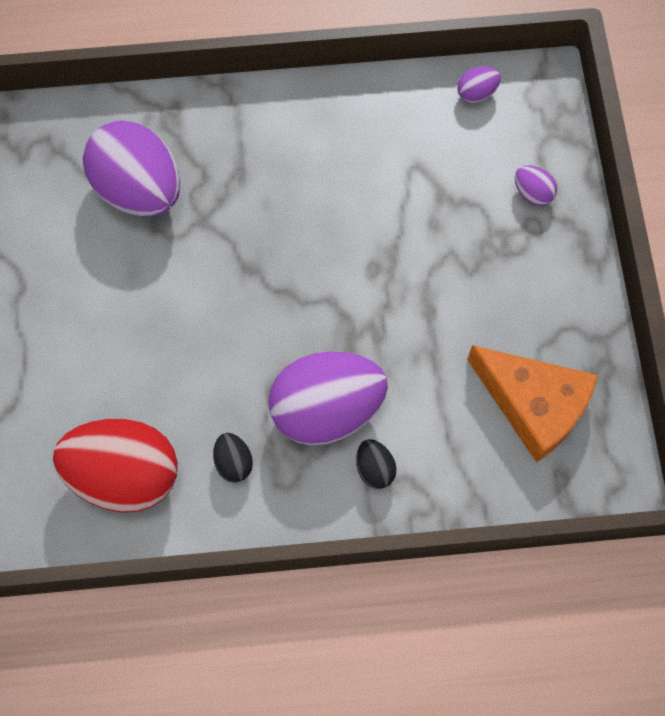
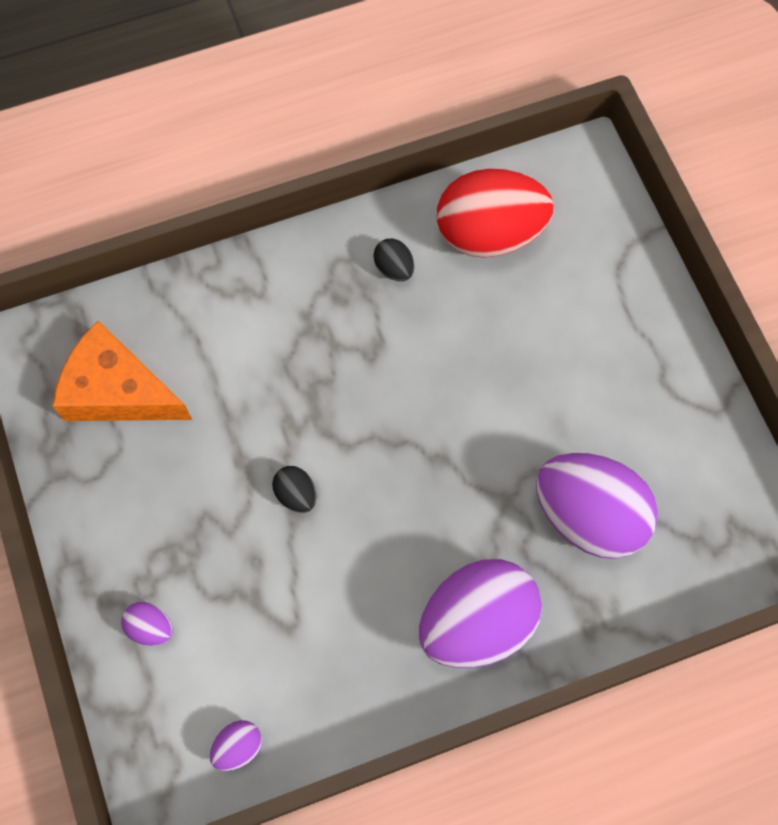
camera: 165 degrees right, 0 degrees up
(327, 410) = (320, 336): purple egg -> purple egg (476, 623)
(374, 469) = (261, 294): black egg -> black egg (296, 494)

